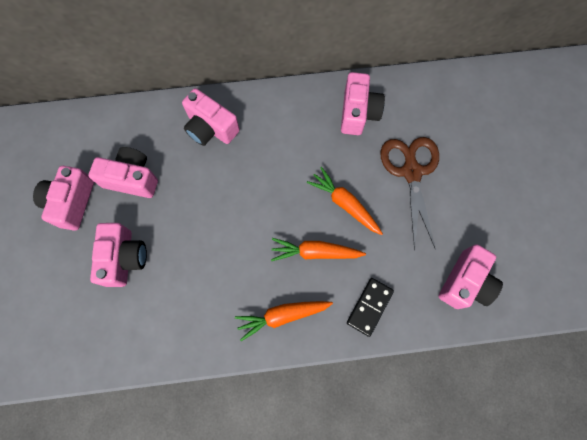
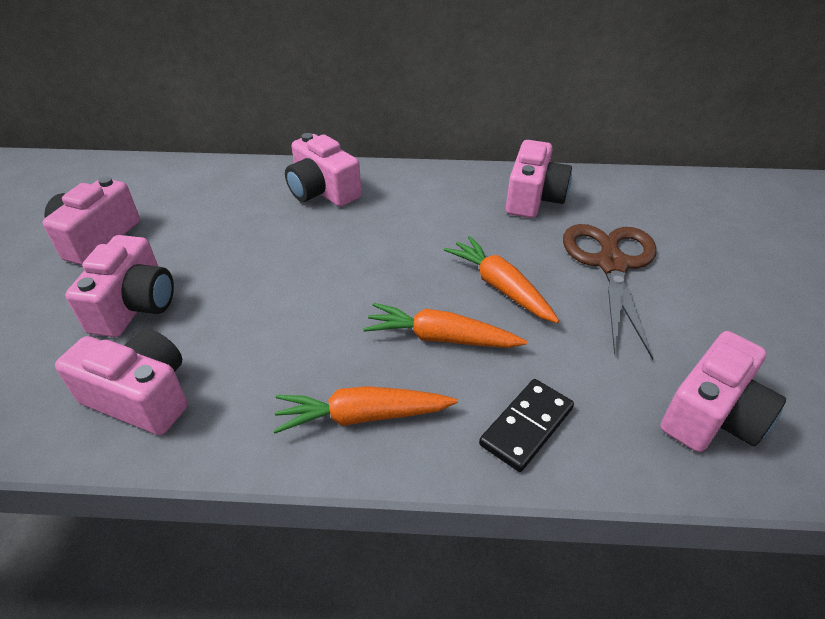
camera: 10 degrees right, 30 degrees down
(132, 179) = (192, 225): pink camera -> pink camera (141, 397)

